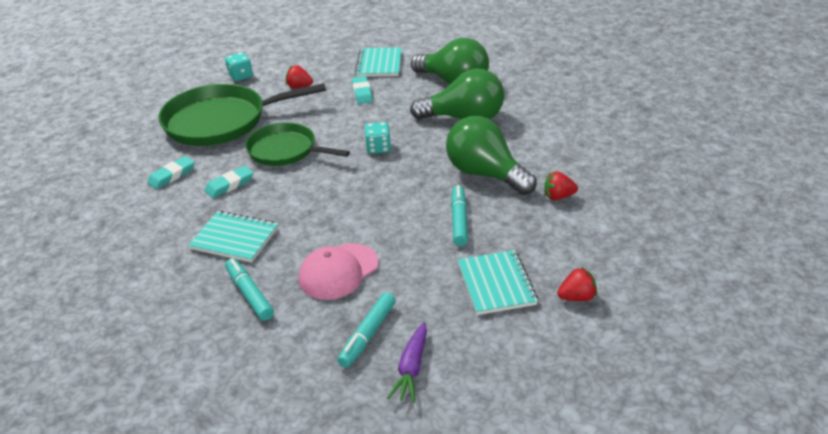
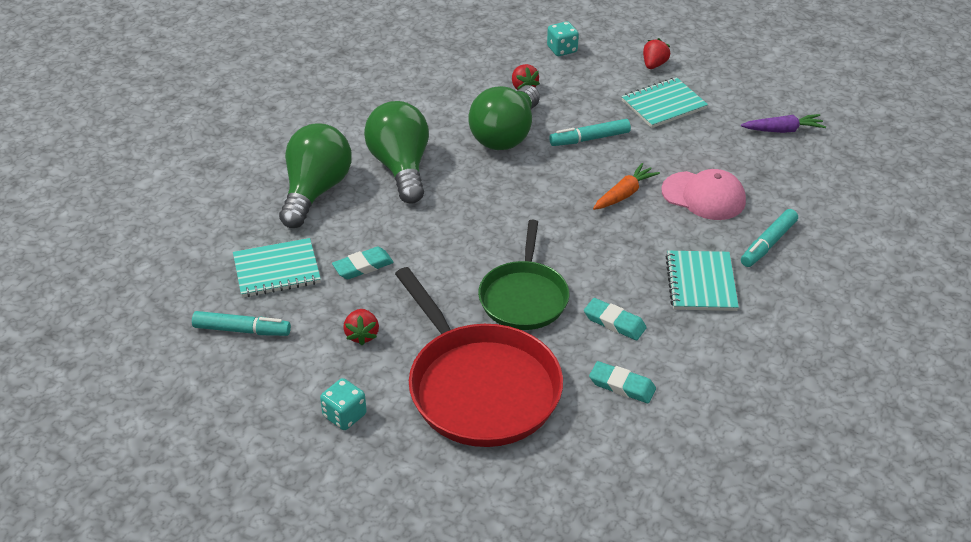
camera: 110 degrees left, 5 degrees up
(221, 121) = (479, 387): green pan -> red pan
(368, 335) = (765, 160): turquoise marker -> turquoise marker (242, 330)
(369, 223) = (624, 194): none -> orange carrot
(378, 148) = (488, 220): turquoise dice -> turquoise dice (562, 49)
(577, 297) = (654, 65): red strawberry -> red strawberry turned 60 degrees clockwise

